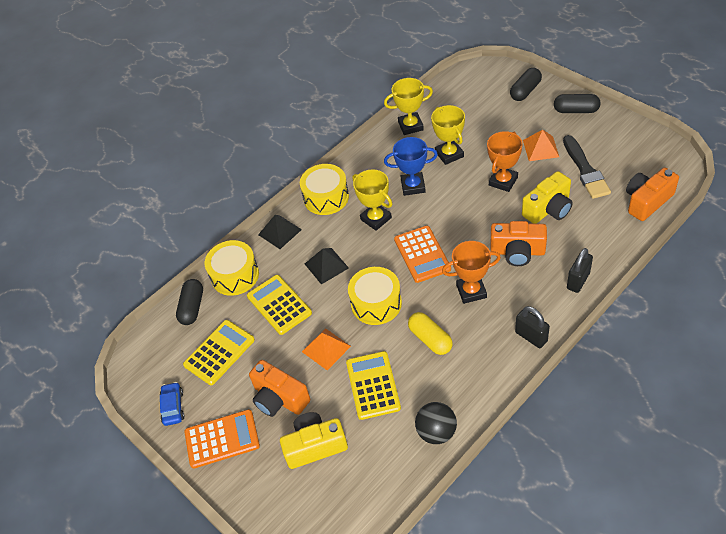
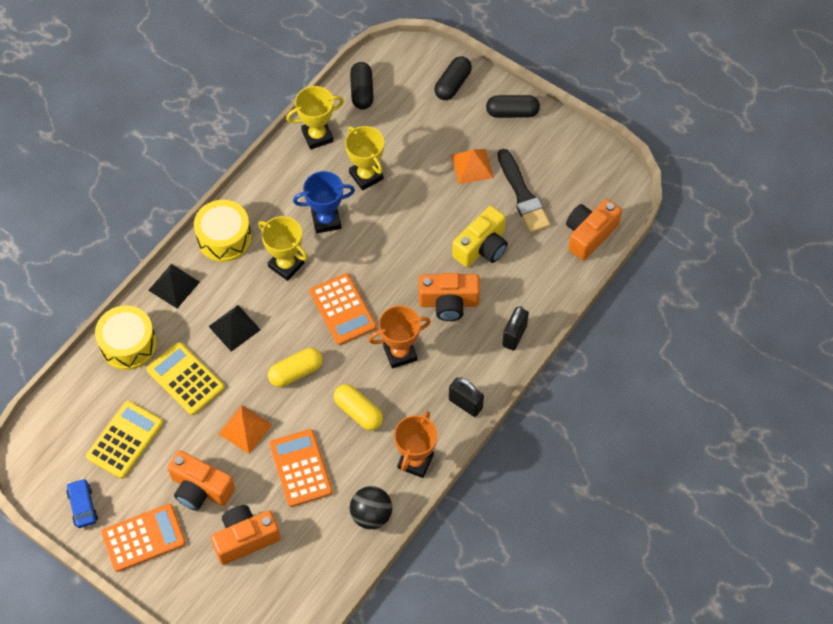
camera: 15 degrees left, 10 degrees up
(192, 307) = (84, 387): black capsule -> black capsule (362, 92)
(315, 446) = (245, 538): yellow camera -> orange camera
(373, 385) = (301, 468): yellow calculator -> orange calculator
(376, 303) = (296, 372): yellow drum -> yellow capsule
(503, 181) = (430, 212): orange trophy -> orange trophy (415, 461)

